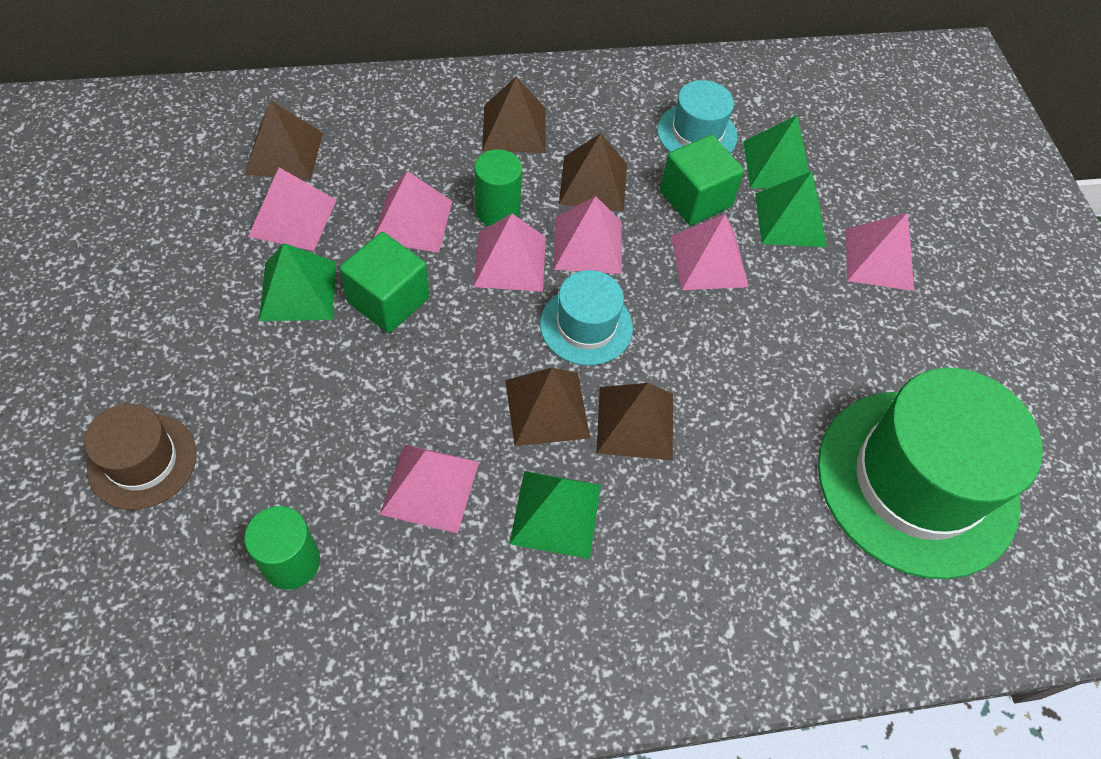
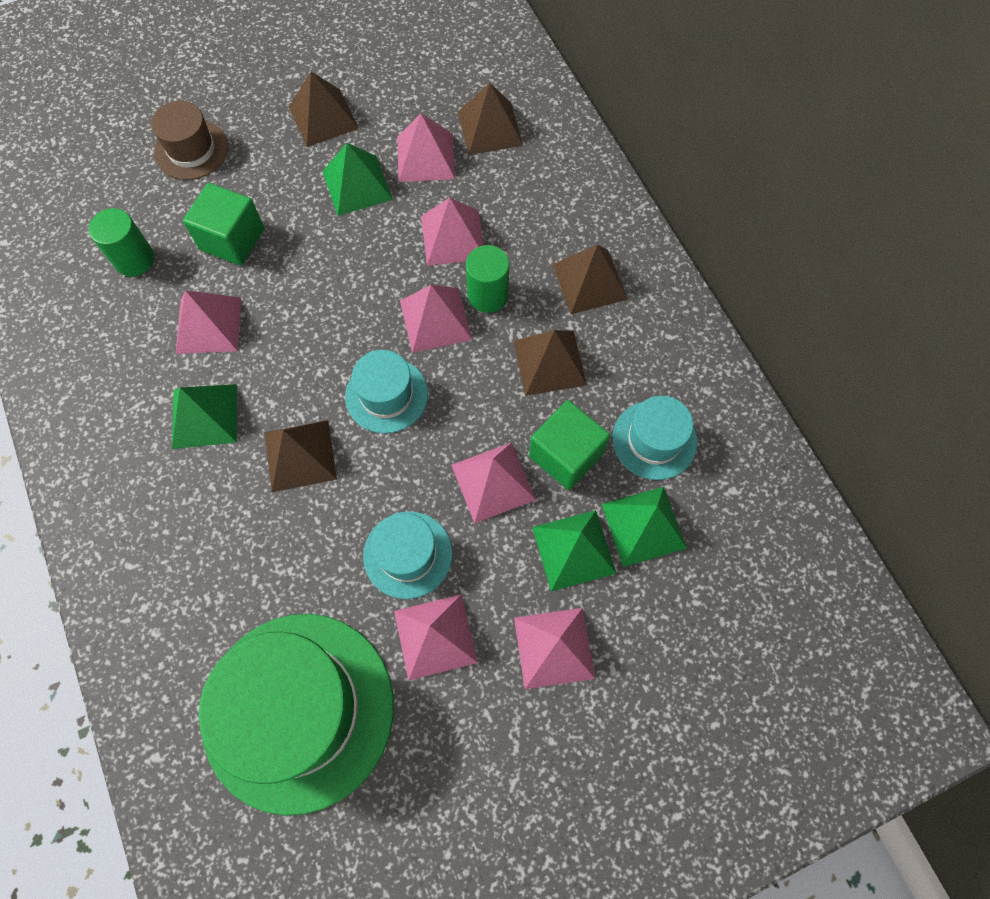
camera: 80 degrees right, 10 degrees up
(388, 300) = (367, 246): green cube -> green cube (232, 239)
(547, 408) = (296, 386): brown pyramid -> brown pyramid (323, 117)
(588, 244) = (475, 375): pink pyramid -> pink pyramid (435, 636)
(770, 349) = (407, 554): none -> turquoise hat

